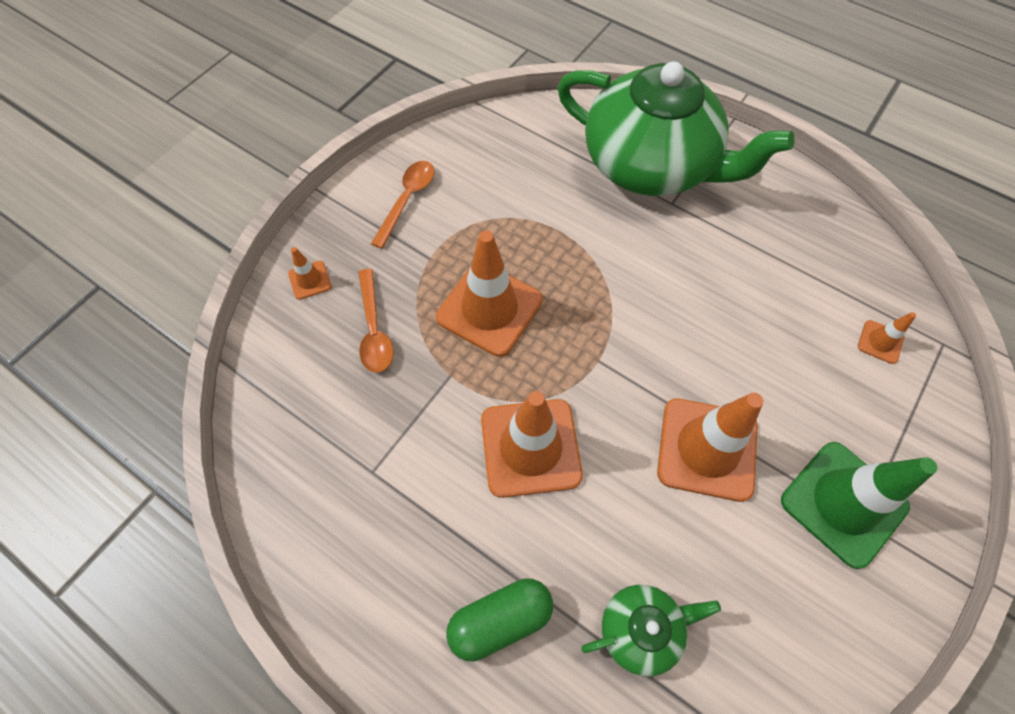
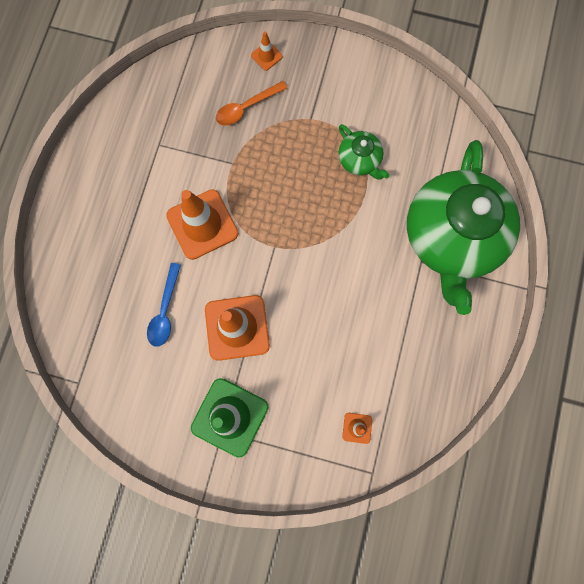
camera: 70 degrees right, 15 degrees up
(407, 200) = (350, 87): orange spoon -> none
(489, 309) = (286, 169): orange traffic cone -> none
(500, 620) = (102, 240): green capsule -> none
(641, 629) = (120, 315): green teapot -> green teapot (360, 160)
(653, 549) = (165, 311): none -> blue spoon

